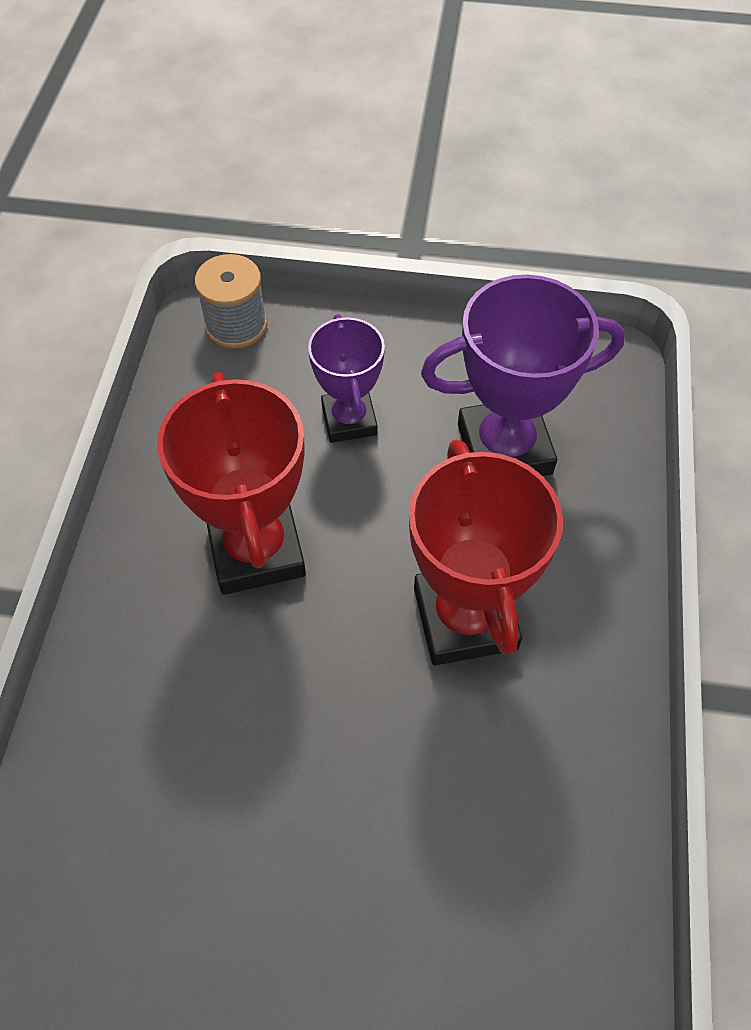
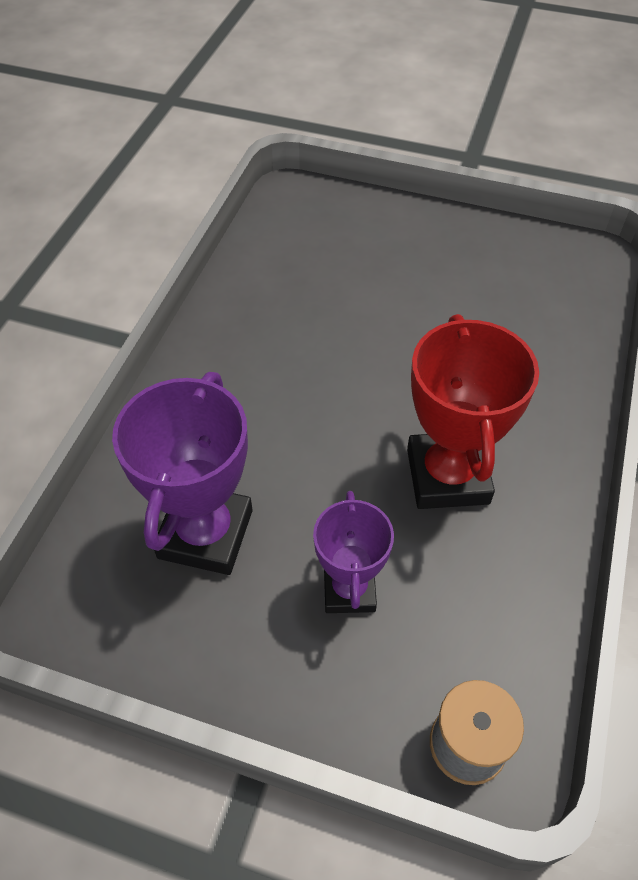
camera: 170 degrees left, 5 degrees down
(465, 618) = (286, 402): red trophy -> none
(504, 449) = (205, 534): purple trophy -> purple trophy turned 75 degrees counterclockwise

